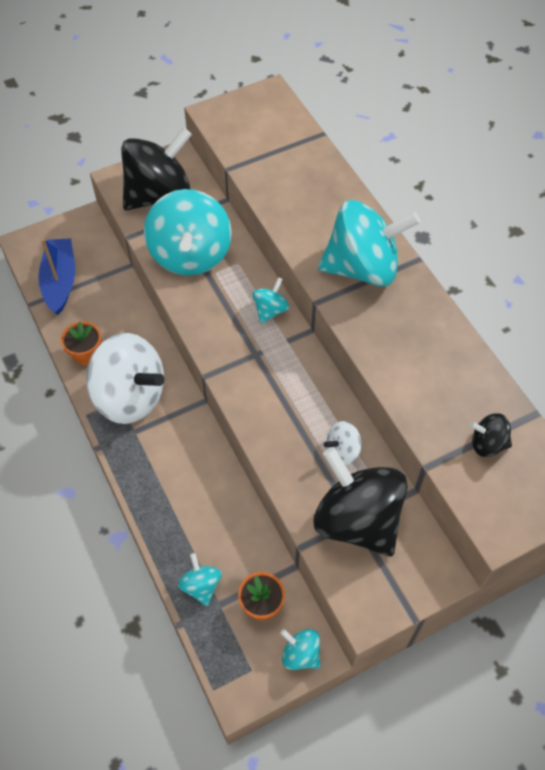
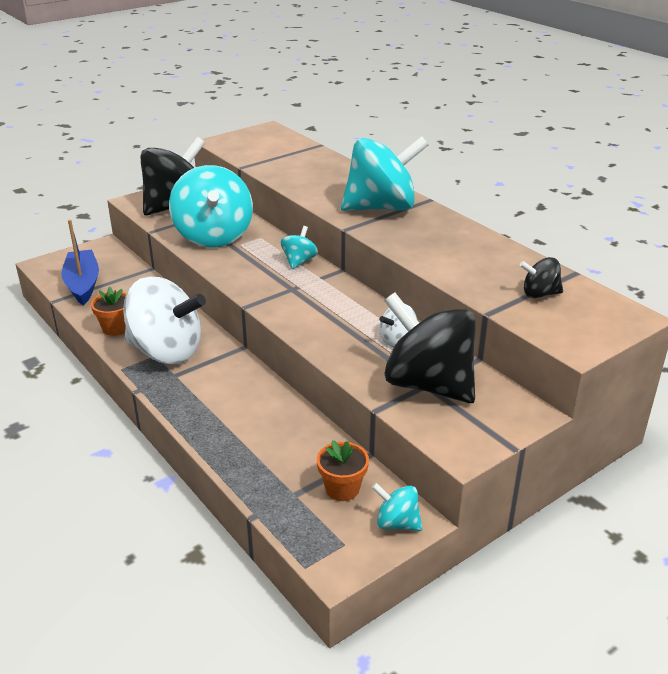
camera: 10 degrees left, 25 degrees down
(201, 585) = (271, 481): turquoise spinning top -> none

